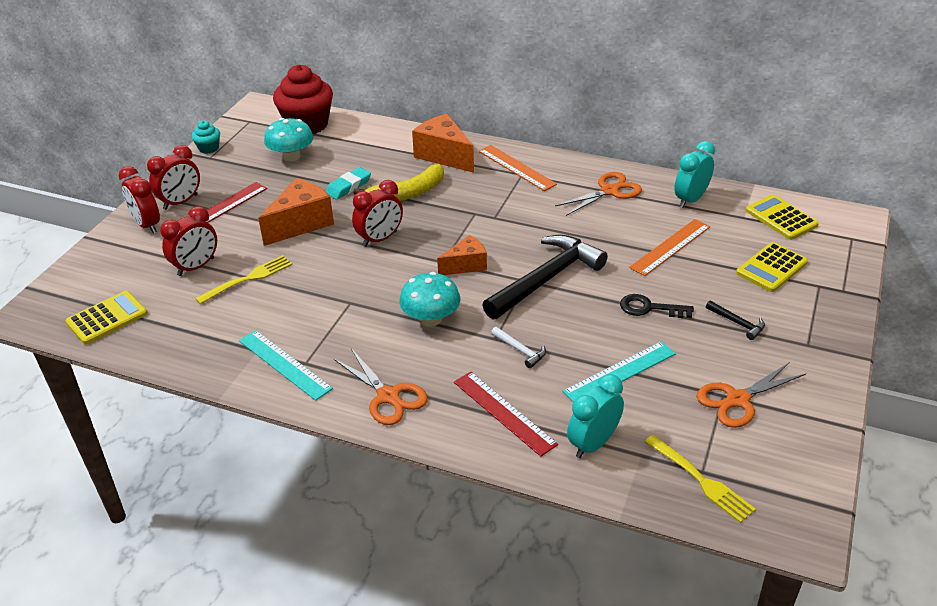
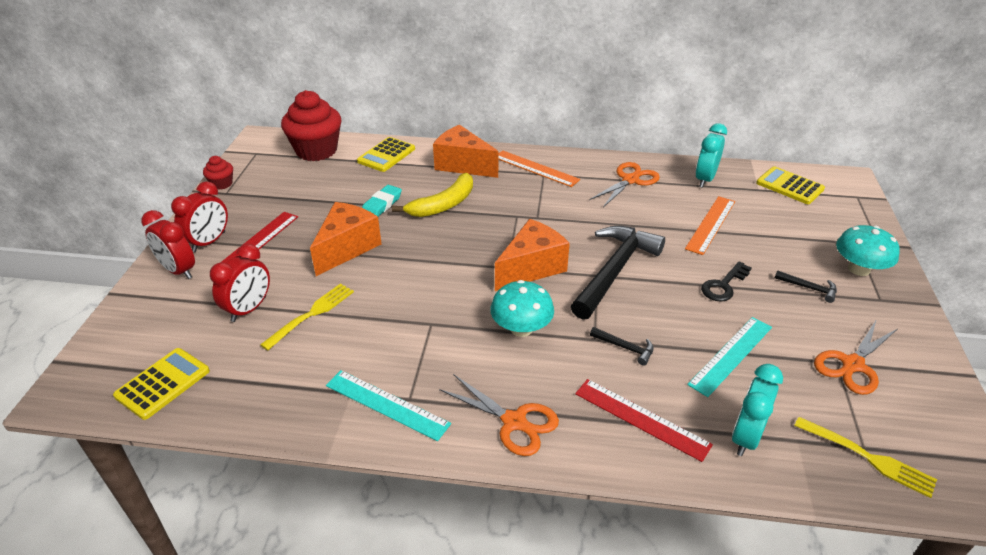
camera: 15 degrees left, 0 degrees up
(208, 148) = (222, 184): turquoise cupcake -> red cupcake
(291, 156) = (312, 182): turquoise mushroom -> turquoise mushroom (859, 269)
(380, 239) = (434, 253): red clock -> none
(466, 265) = (531, 268): orange cheese -> orange cheese, size x1.60
(520, 350) = (625, 348): white hammer -> black hammer
(649, 308) = (723, 285): black key -> black key turned 45 degrees counterclockwise
(771, 268) = (808, 232): yellow calculator -> yellow calculator (386, 155)

